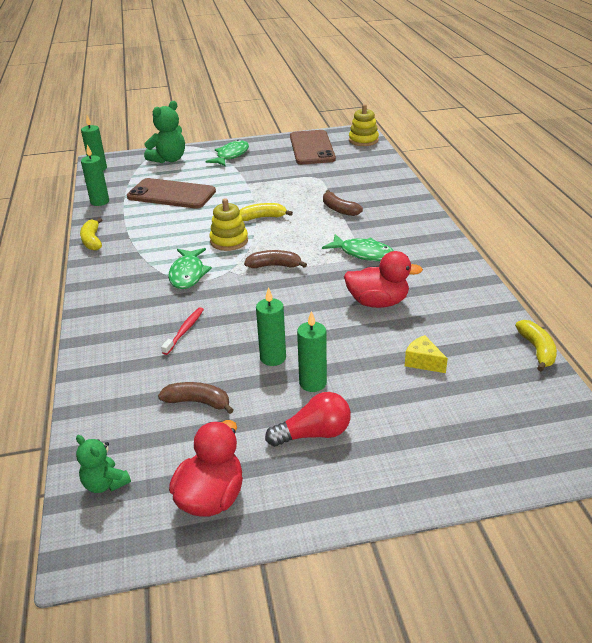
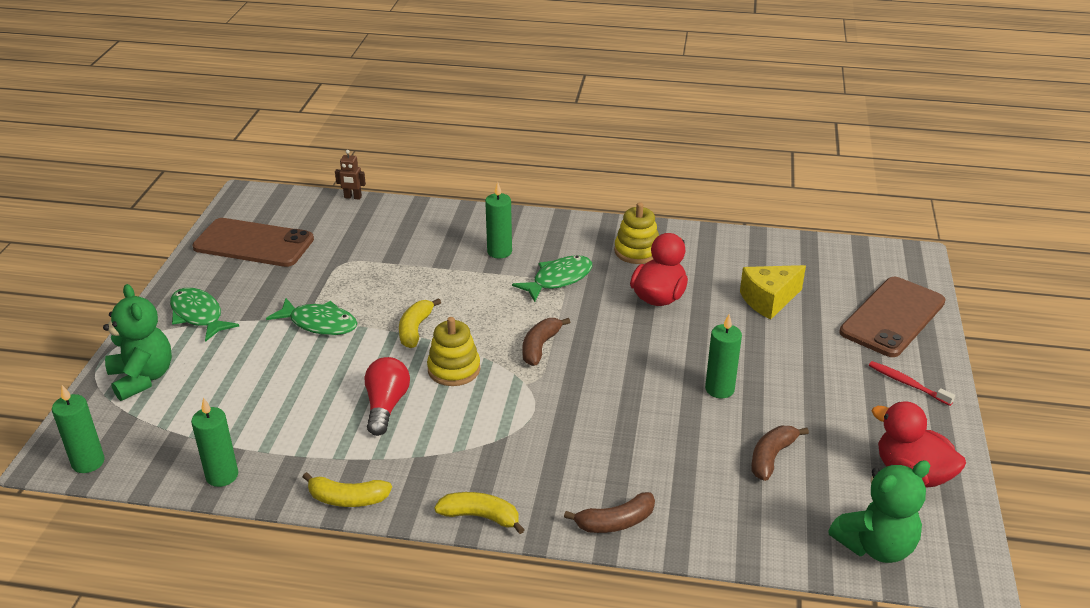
camera: 70 degrees left, 0 degrees up
(105, 484) = (875, 546): green teddy bear -> green teddy bear, size x1.66
(171, 194) = (270, 396): brown phone -> brown phone (892, 317)
(185, 330) = (635, 444): red toothbrush -> red toothbrush (907, 384)
(188, 274) = (511, 419): green fish -> green fish (319, 323)
(313, 383) = (772, 373): green candle -> green candle (499, 252)
(314, 434) = (846, 391): red light bulb -> red light bulb (386, 406)
(339, 209) = (446, 268): brown banana -> brown banana (615, 522)
(363, 140) = (277, 200): yellow stacking toy -> yellow stacking toy (637, 251)
(391, 159) = (352, 197): none -> brown robot
(423, 362) = (768, 300): yellow cheese -> yellow cheese, size x1.57
(537, 350) = (779, 237): yellow banana -> yellow banana (481, 516)

